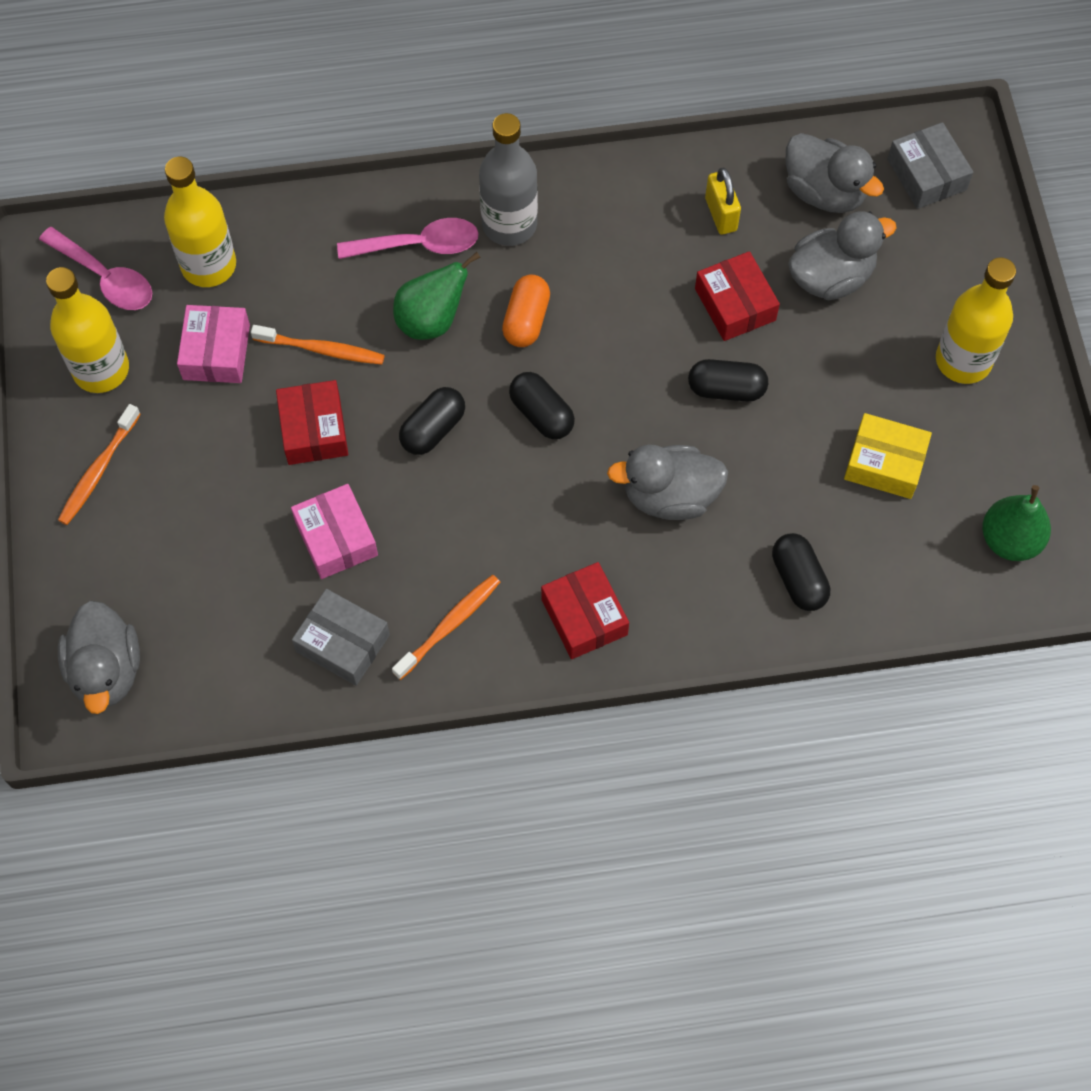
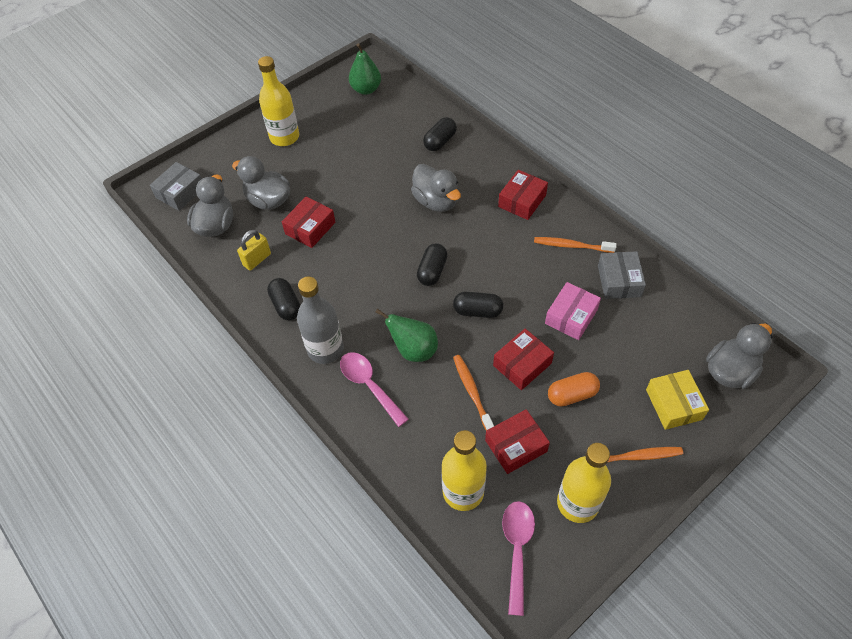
camera: 120 degrees left, 10 degrees down
(216, 352) = (516, 446): pink box -> red box
(526, 320) = (382, 307): orange capsule -> orange capsule (572, 395)
(726, 389) = (362, 208): black capsule -> black capsule (286, 305)
(884, 463) = (359, 139): yellow box -> yellow box (674, 404)

